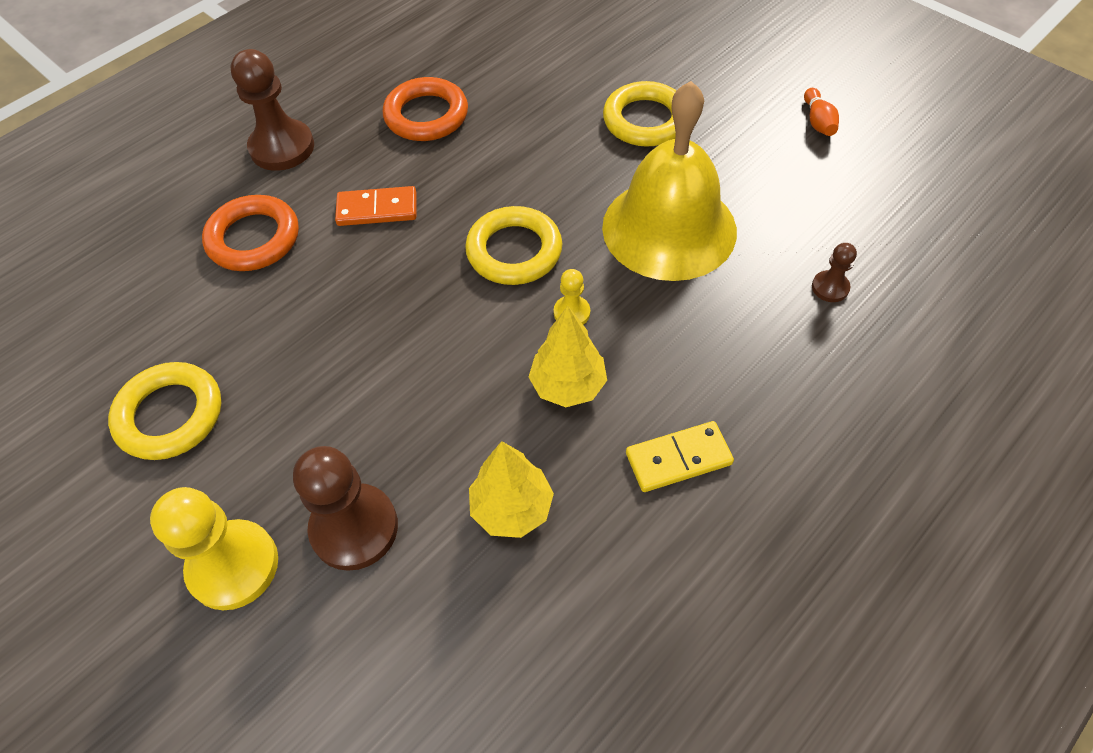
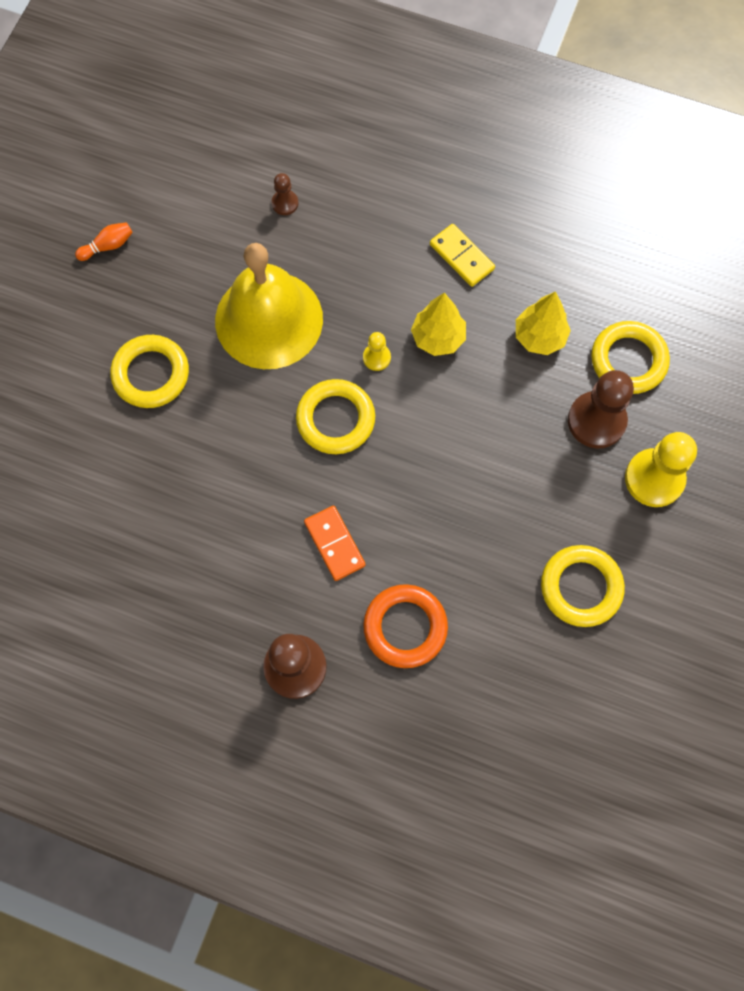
camera: 115 degrees left, 15 degrees up
(416, 616) = (628, 360): none -> yellow ring
(426, 115) = (208, 558): orange ring -> none

